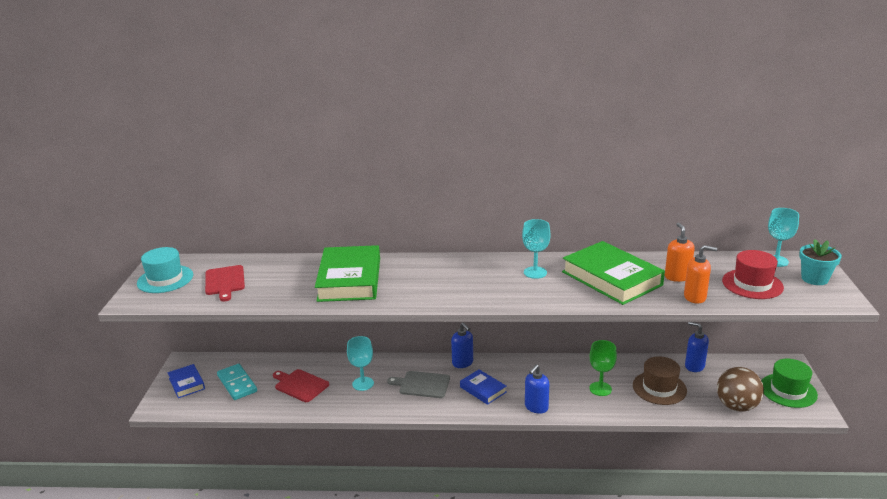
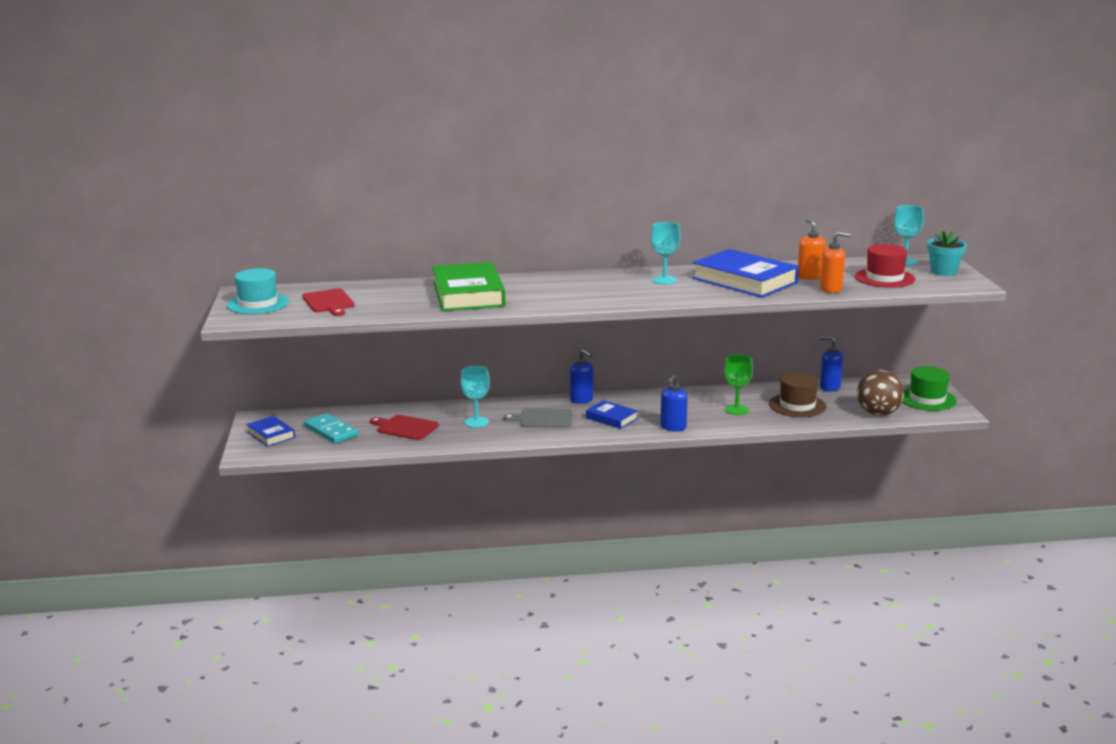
camera: 10 degrees left, 5 degrees down
(611, 278) = (744, 281): green book -> blue book

